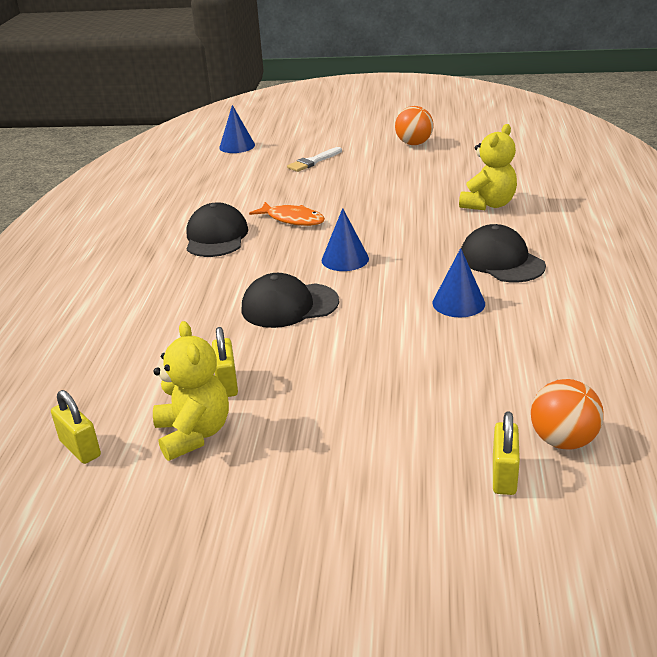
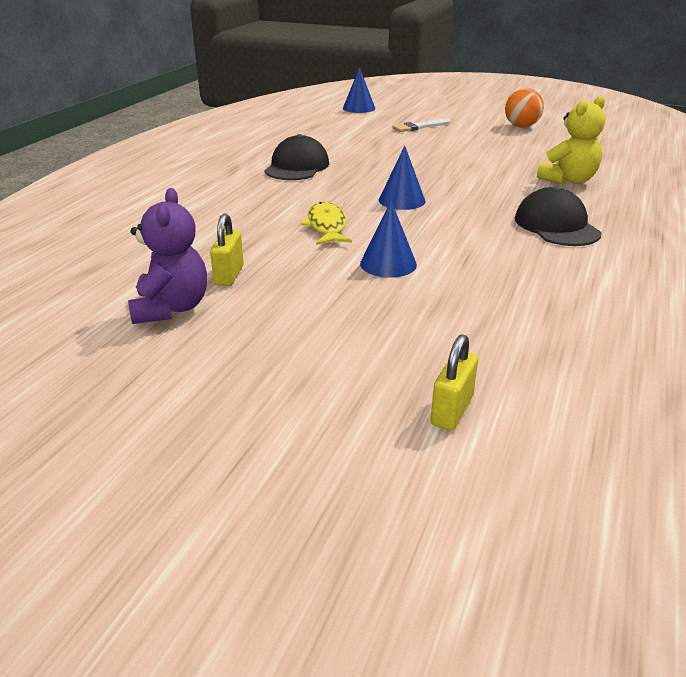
camera: 15 degrees right, 0 degrees up
(80, 448) = (67, 299): yellow padlock -> none
(193, 434) = (171, 308): yellow teddy bear -> purple teddy bear
(289, 305) = (326, 226): black cap -> yellow fish
(292, 219) = (372, 164): orange fish -> none
(458, 303) = (492, 252): blue cone -> blue cone (388, 264)
(563, 440) = (536, 392): orange ball -> none

